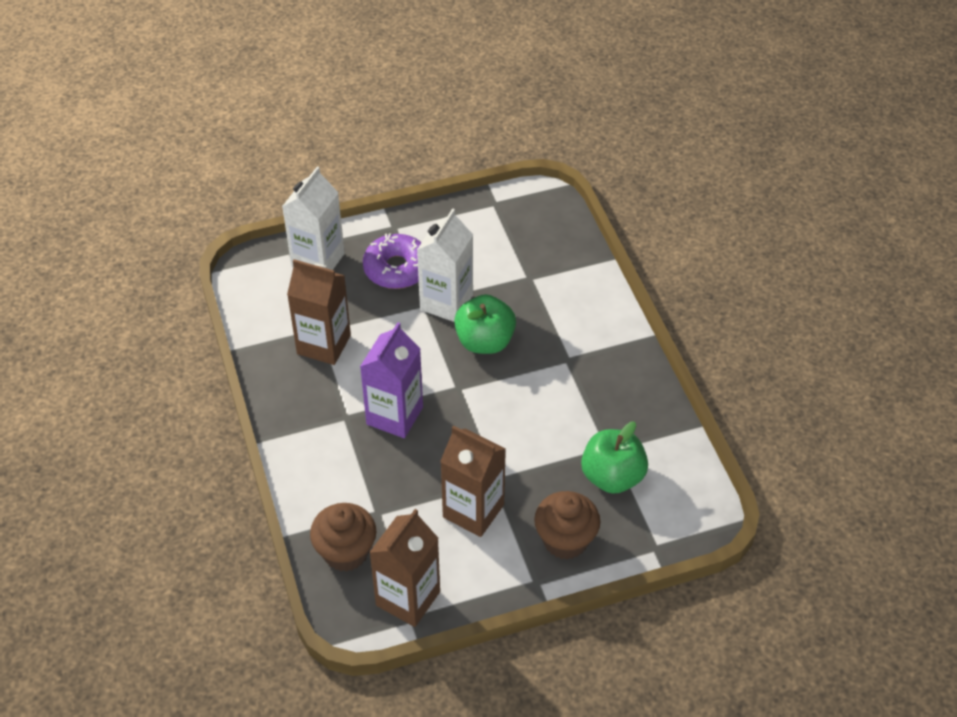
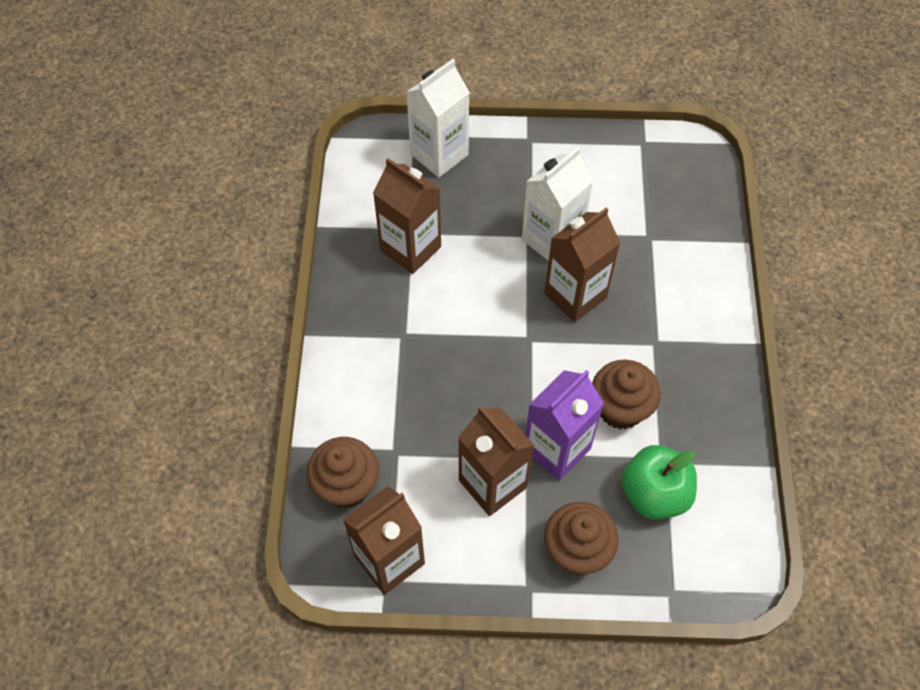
camera: 20 degrees right, 10 degrees up
(394, 415) = (452, 349): purple carton -> purple carton (557, 449)
(396, 268) = (514, 187): purple donut -> none
(485, 341) = (575, 295): green apple -> brown carton
(558, 419) = (620, 408): none -> brown cupcake

